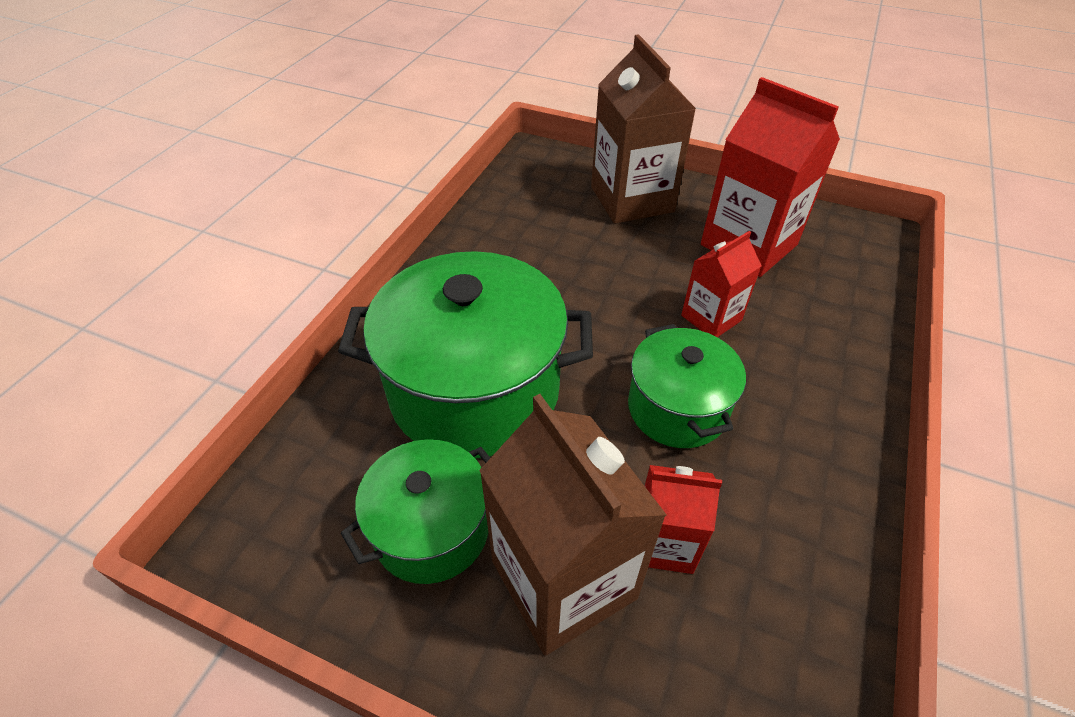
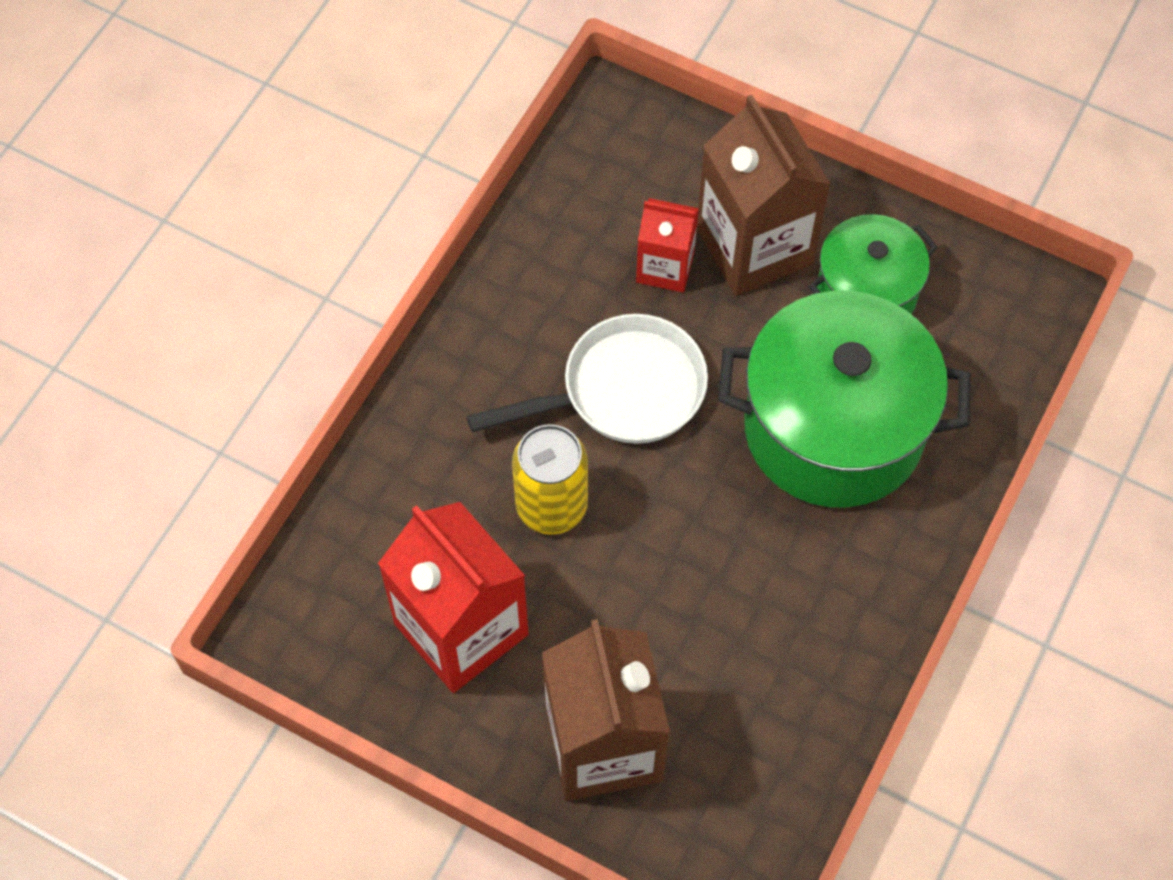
camera: 175 degrees left, 15 degrees up
(677, 408) = (622, 391): green pot -> white pan
(711, 318) = (551, 506): red carton -> yellow can

